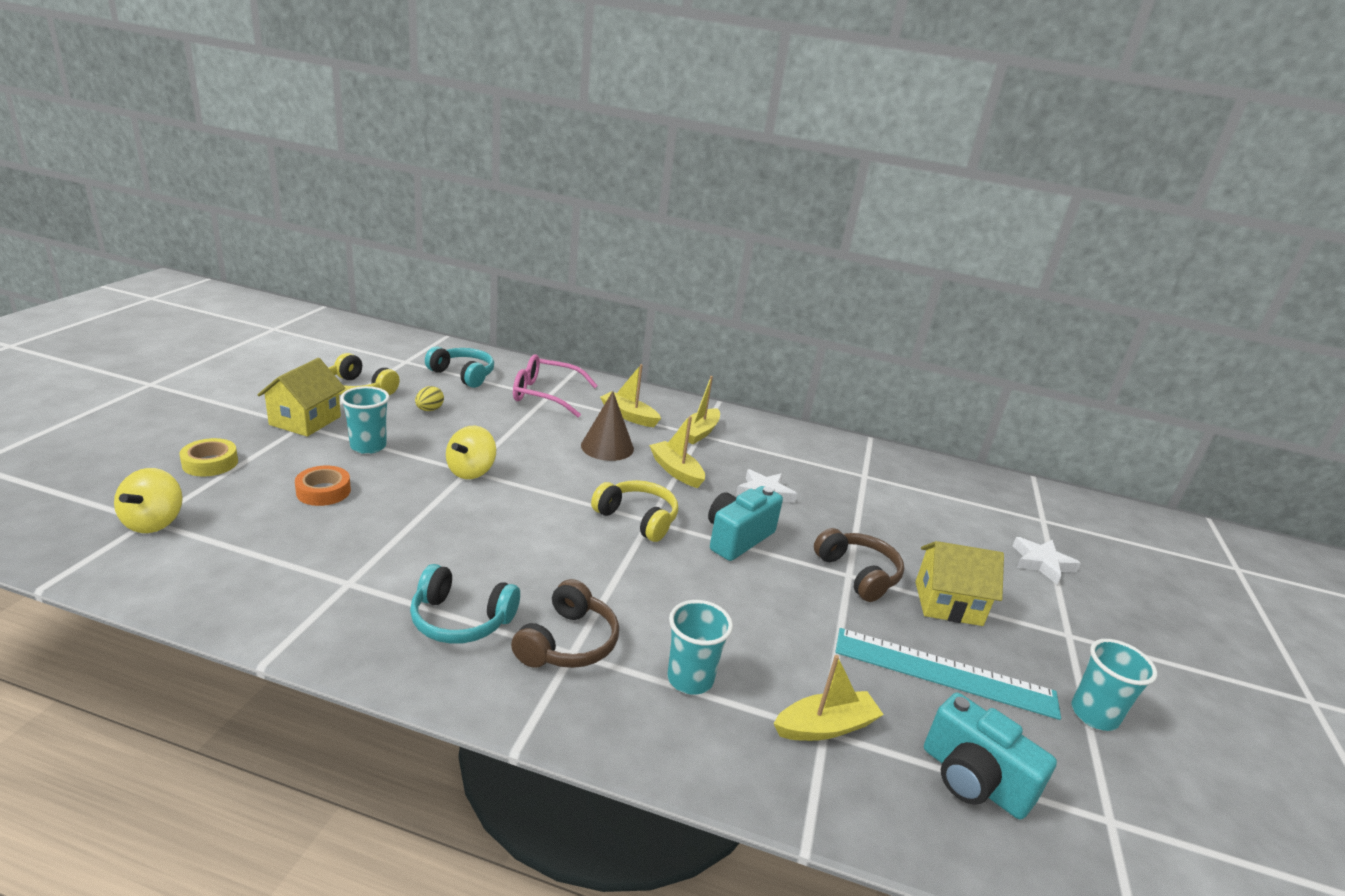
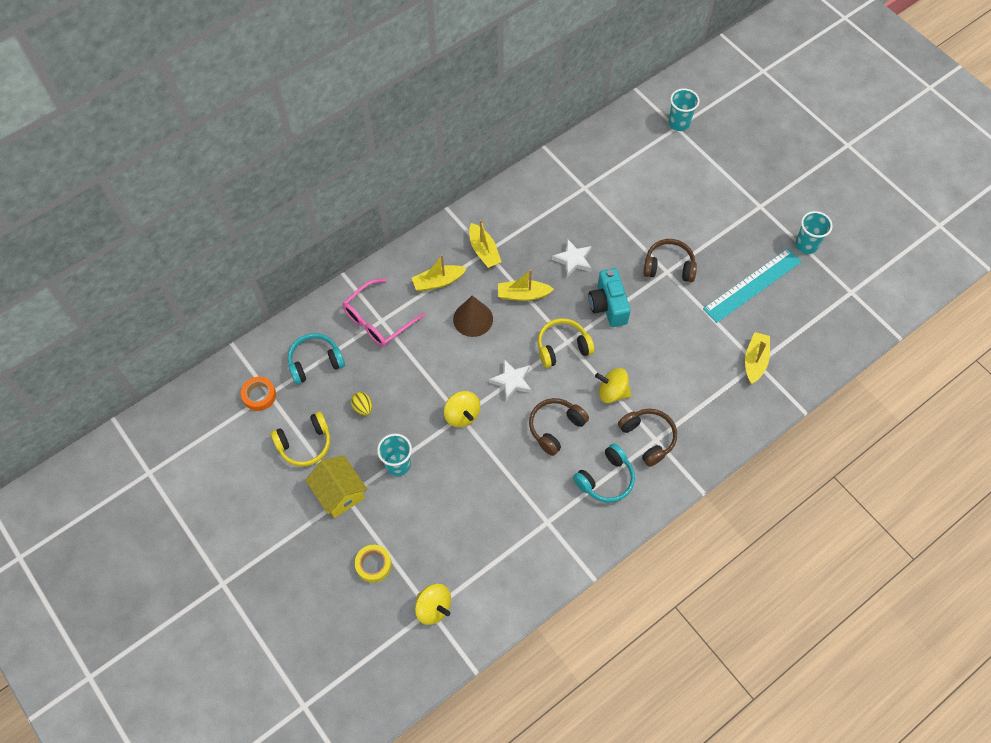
camera: 50 degrees left, 35 degrees up
(323, 491) = (444, 508): orange tape -> orange tape (259, 395)
(511, 546) = (555, 427): none -> brown headphones
(613, 581) = (612, 392): none -> yellow spinning top
(690, 679) = (699, 398): turquoise cup -> turquoise cup (679, 123)
(948, 603) = (712, 242): yellow house -> none
(973, 780) = (809, 325): turquoise camera -> none
(1041, 563) = (708, 166): white star -> white star (512, 381)

